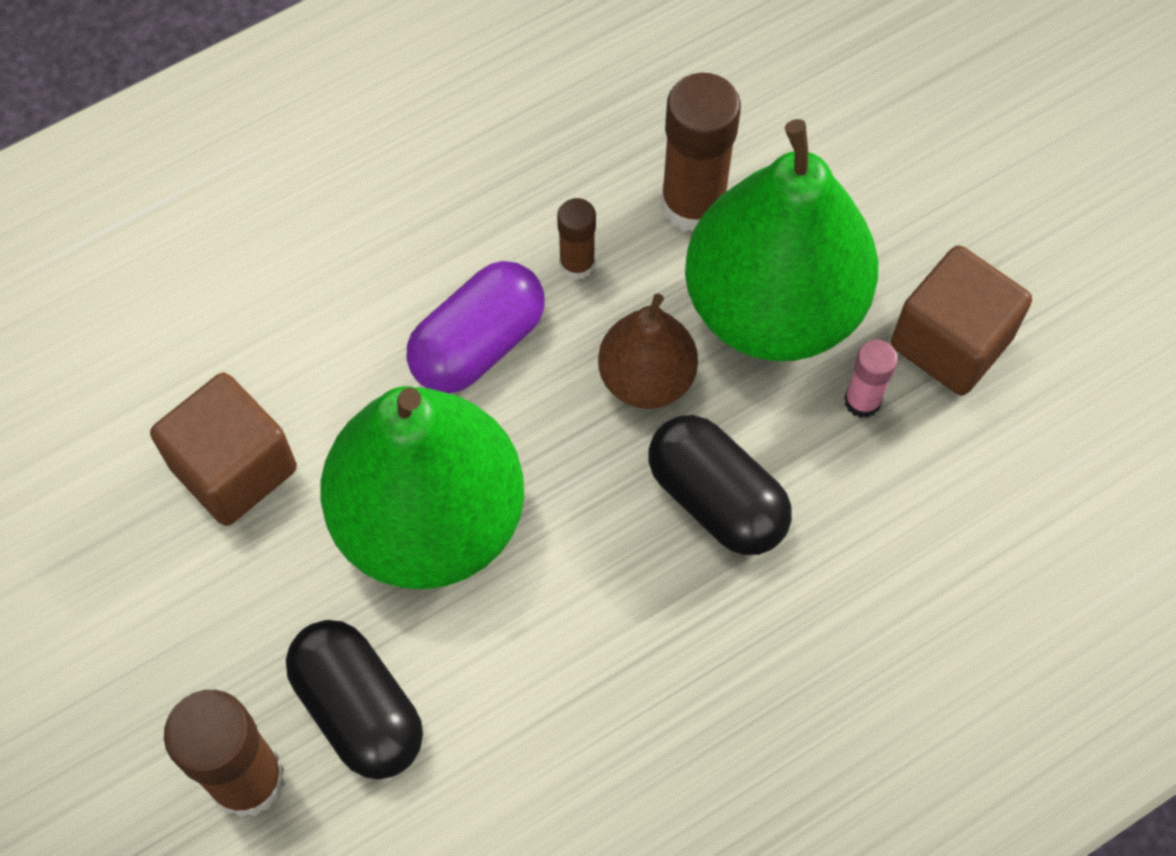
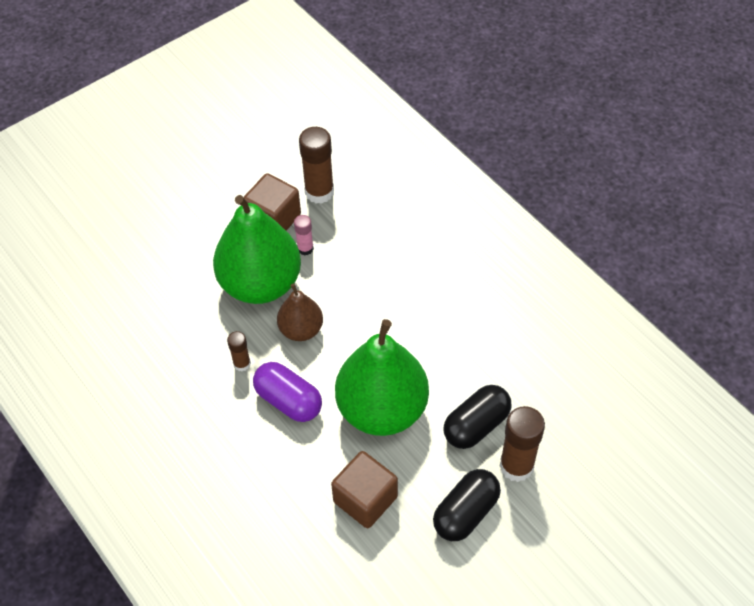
camera: 95 degrees left, 10 degrees down
(693, 204) = (206, 319): brown glue stick -> brown glue stick (319, 192)
(716, 499) = (358, 298): black capsule -> black capsule (465, 513)

